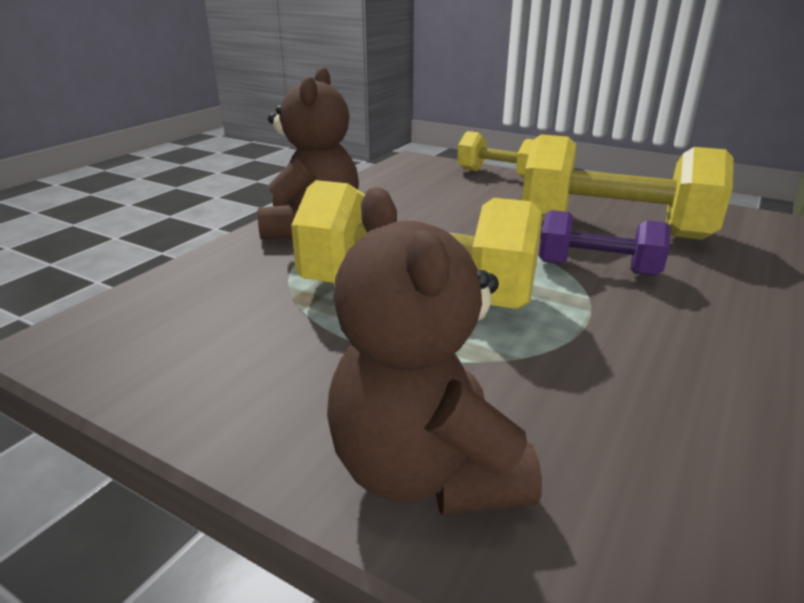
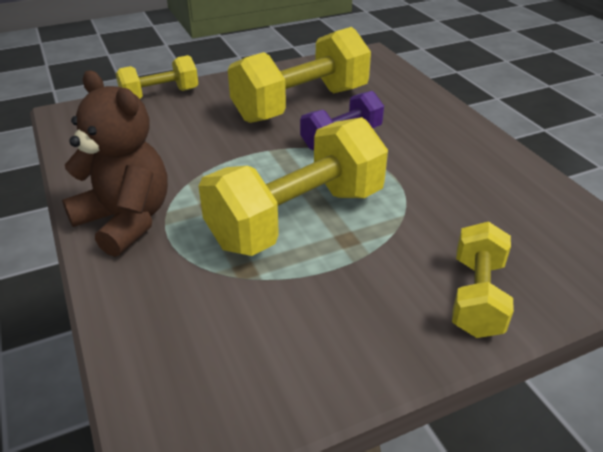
camera: 55 degrees left, 10 degrees up
(426, 471) = (476, 297): brown teddy bear -> yellow dumbbell

